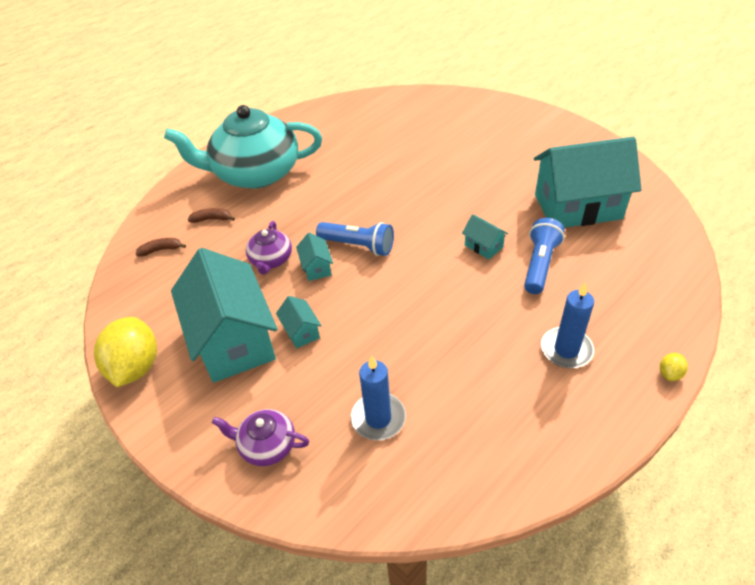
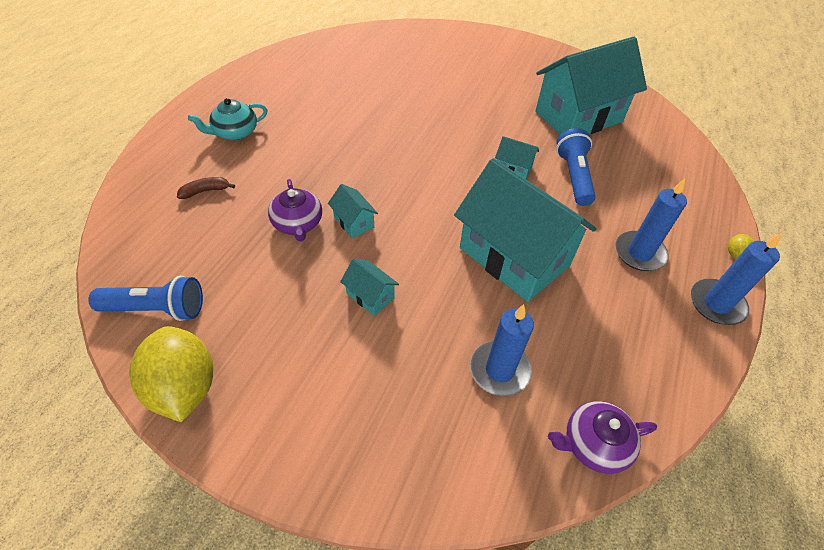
camera: 25 degrees left, 5 degrees up
(161, 250) = (156, 238): brown banana -> none
(234, 340) = (296, 323): turquoise house -> turquoise house (514, 256)
(255, 173) = (235, 132): turquoise teapot -> turquoise teapot, size x0.45
(267, 445) = (393, 437): purple teapot -> purple teapot (594, 444)
(358, 246) = (388, 191): blue flashlight -> blue flashlight (157, 309)
(619, 414) = (716, 304): none -> blue candle

